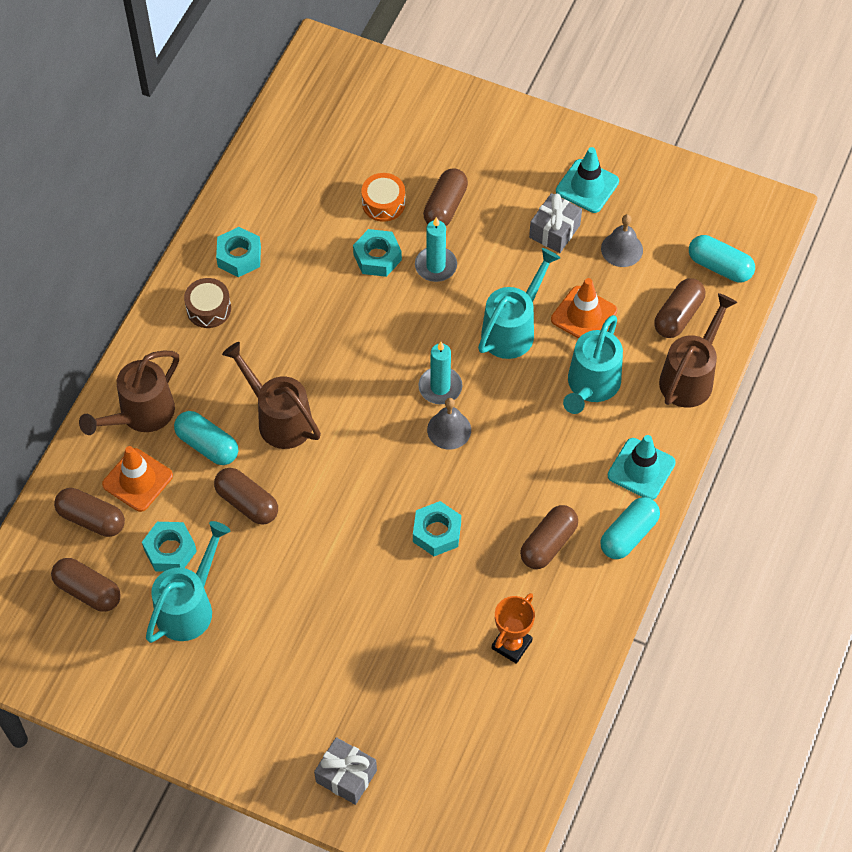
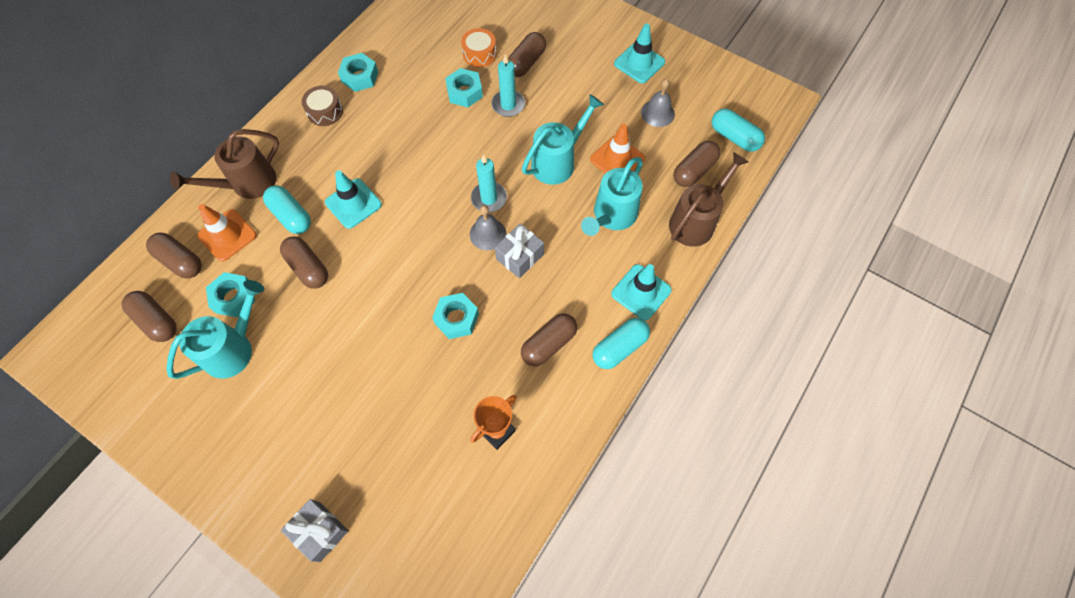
camera: 10 degrees right, 5 degrees up
(278, 418) = (353, 203): brown watering can -> turquoise traffic cone
(554, 231) = (607, 92): grey gift -> grey gift (520, 256)

